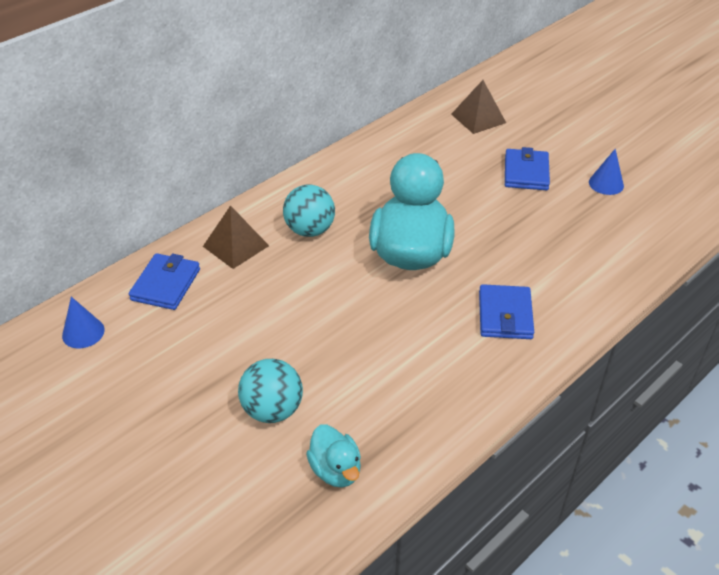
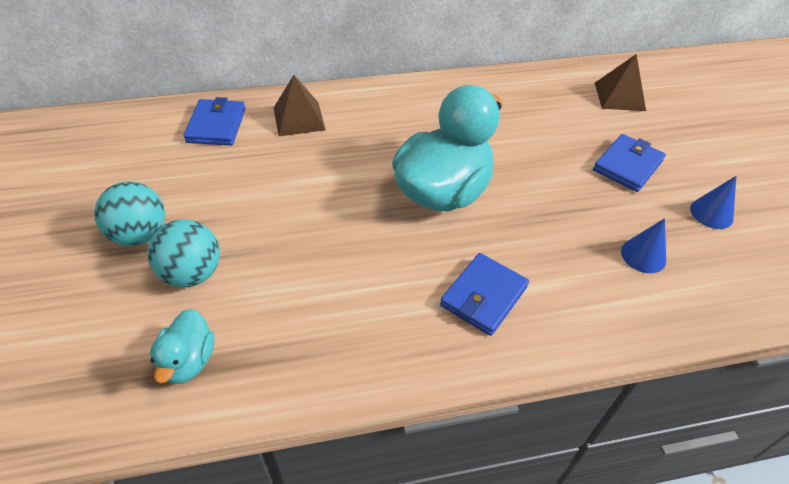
camera: 30 degrees right, 5 degrees up
(83, 332) = (123, 135): blue cone -> blue cone (643, 255)
(166, 284) = (216, 125): blue wallet -> blue wallet turned 45 degrees counterclockwise
(310, 230) = (371, 132): turquoise ball -> turquoise ball (140, 235)

